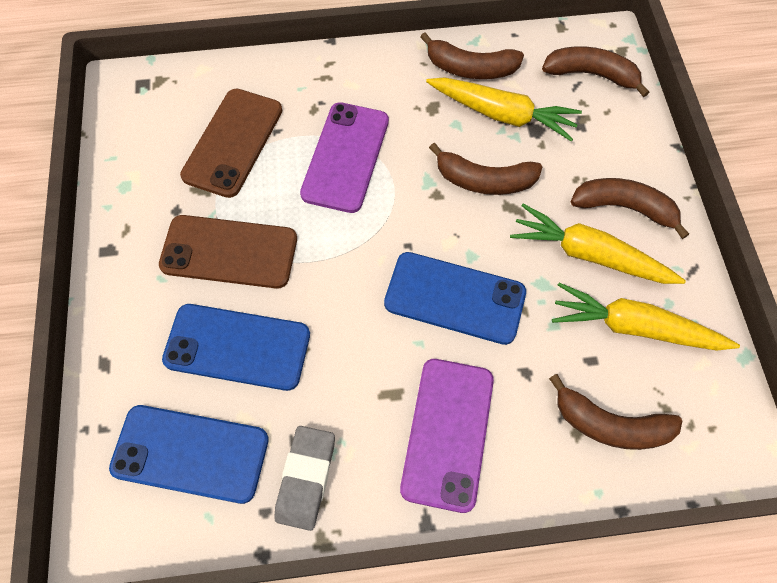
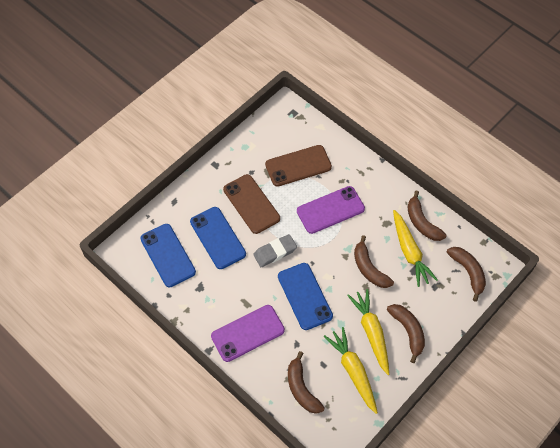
camera: 50 degrees right, 5 degrees down
(306, 478) = (191, 299): grey eraser -> grey eraser (275, 252)

